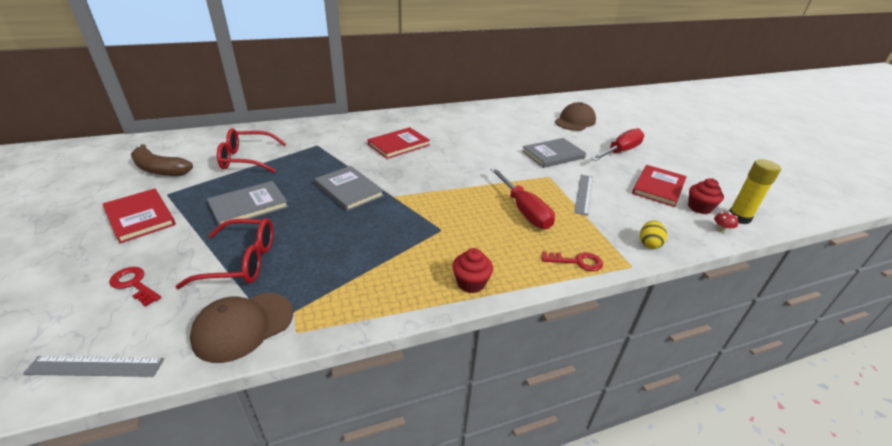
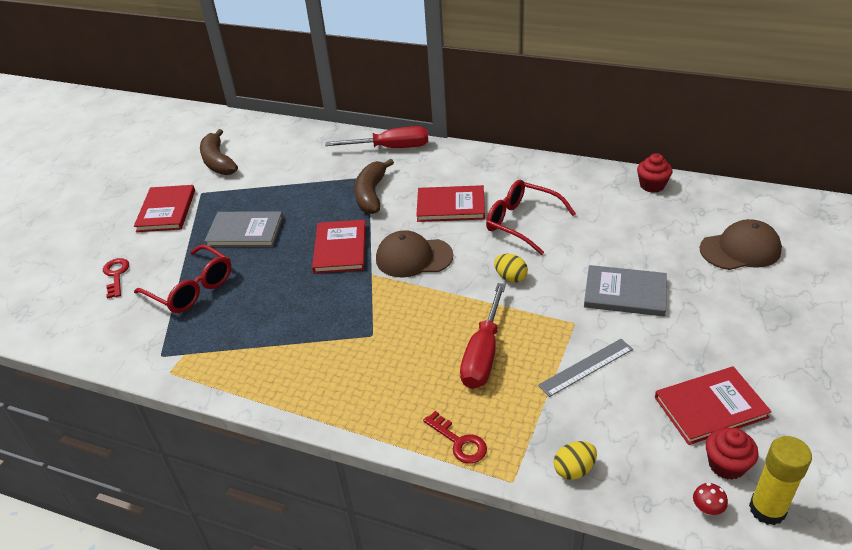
camera: 45 degrees right, 5 degrees up
(95, 366) = (52, 331): grey ruler -> none
(243, 326) = (144, 348): brown cap -> brown cap (413, 257)
(246, 159) = (291, 173): red glasses -> red glasses (521, 222)
(332, 153) = (371, 194): none -> brown banana
(349, 190) = (340, 249): grey book -> red book
(471, 283) = (332, 405): red cupcake -> red cupcake (652, 185)
(485, 168) = (510, 277): none -> yellow egg
(620, 151) = (739, 328): red screwdriver -> red screwdriver (391, 148)

